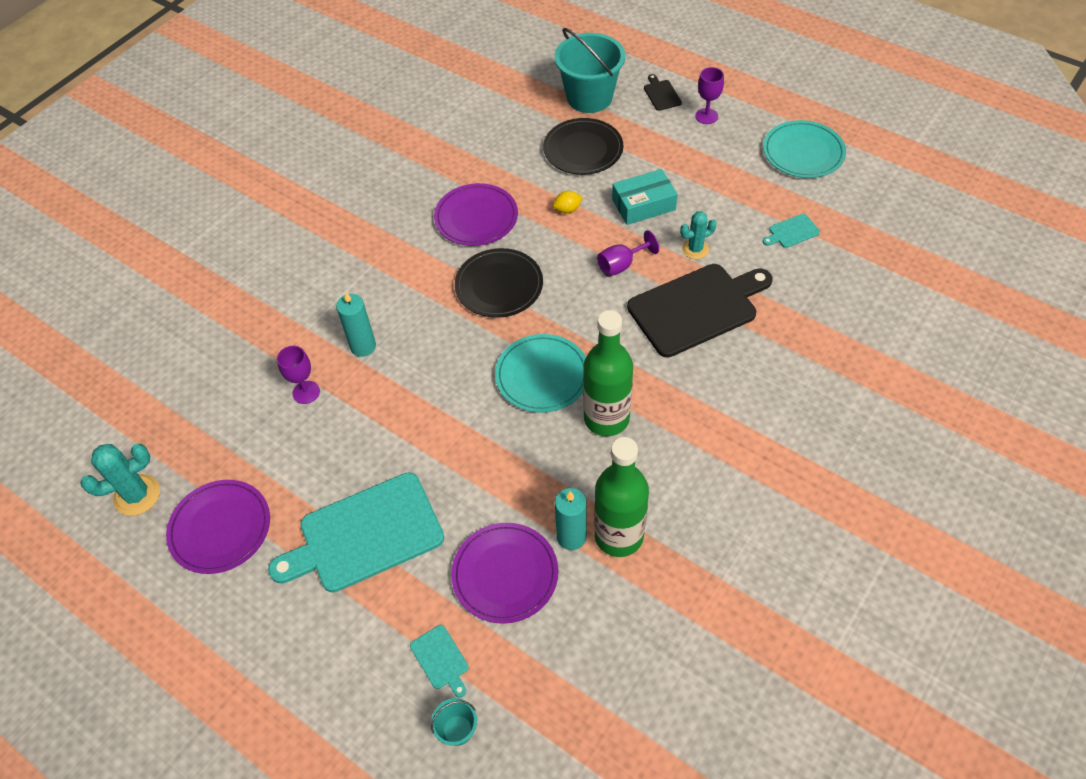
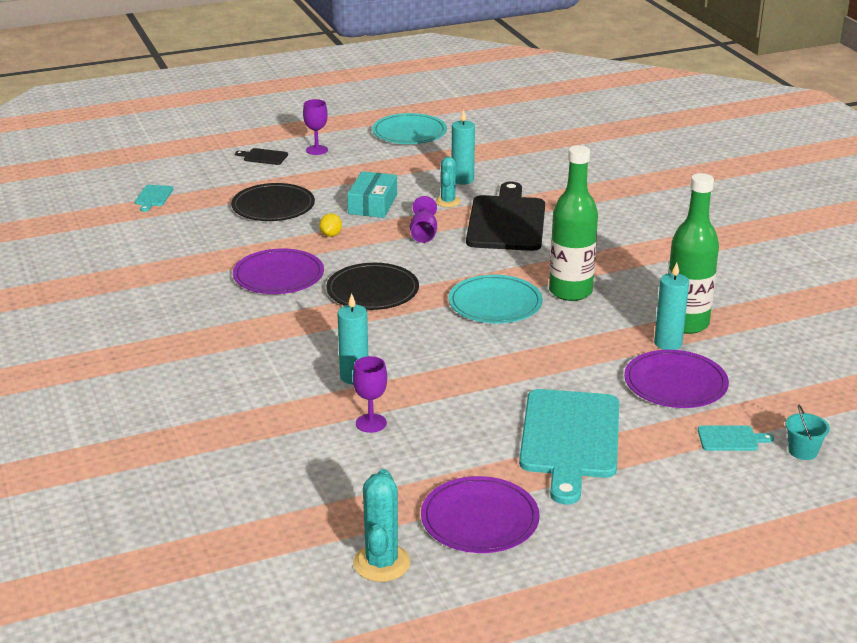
camera: 60 degrees left, 25 degrees down
(589, 97) = (217, 184): turquoise bucket -> none
(747, 236) = (462, 180): none -> turquoise candle
(792, 232) = (480, 164): turquoise cutting board -> turquoise cutting board (153, 197)

